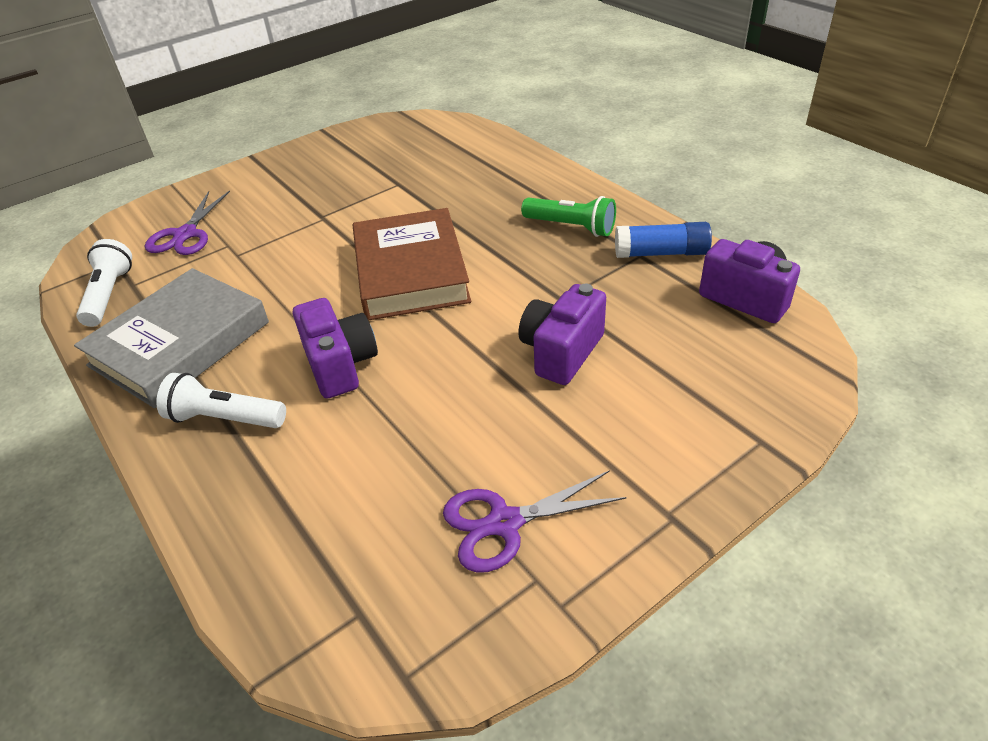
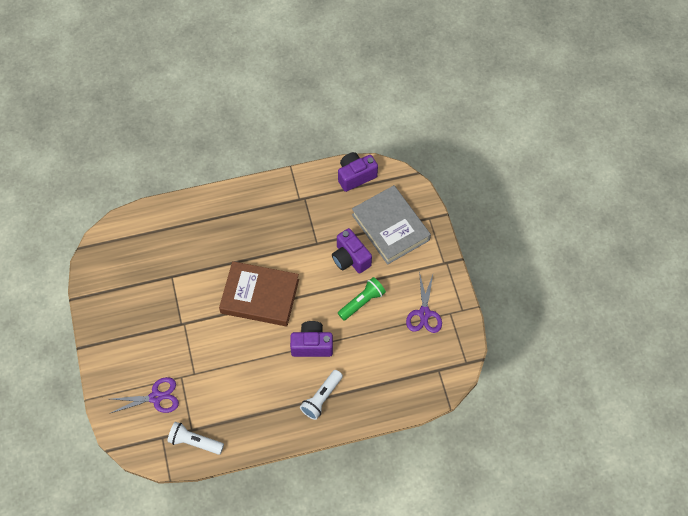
camera: 70 degrees left, 20 degrees up
(180, 344) = (258, 410): grey book -> grey book (390, 227)
(185, 234) = (156, 397): purple scissors -> purple scissors turned 45 degrees counterclockwise
(571, 227) = (265, 214): green flashlight -> green flashlight (362, 302)
(661, 253) = (308, 189): blue glue stick -> none

